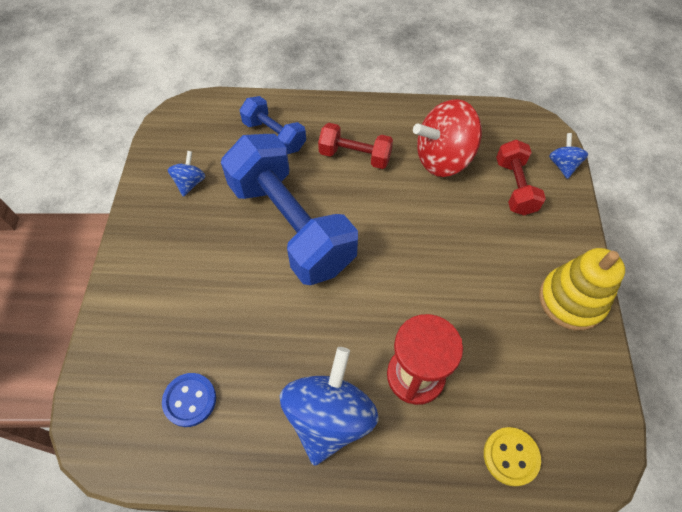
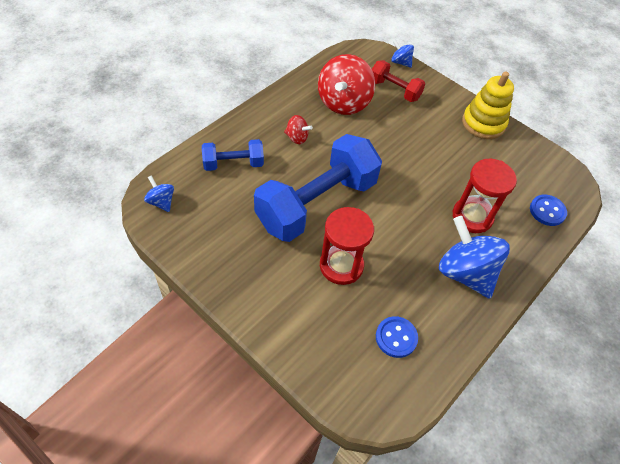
camera: 55 degrees left, 5 degrees down
(190, 183) = (222, 234): blue spinning top -> blue spinning top (161, 202)
(235, 295) = (341, 265): none -> red hourglass
(291, 225) = (316, 203): blue dumbbell -> blue dumbbell turned 45 degrees counterclockwise
(355, 156) = (297, 138): red dumbbell -> red spinning top
(511, 456) = (547, 211): yellow button -> blue button

